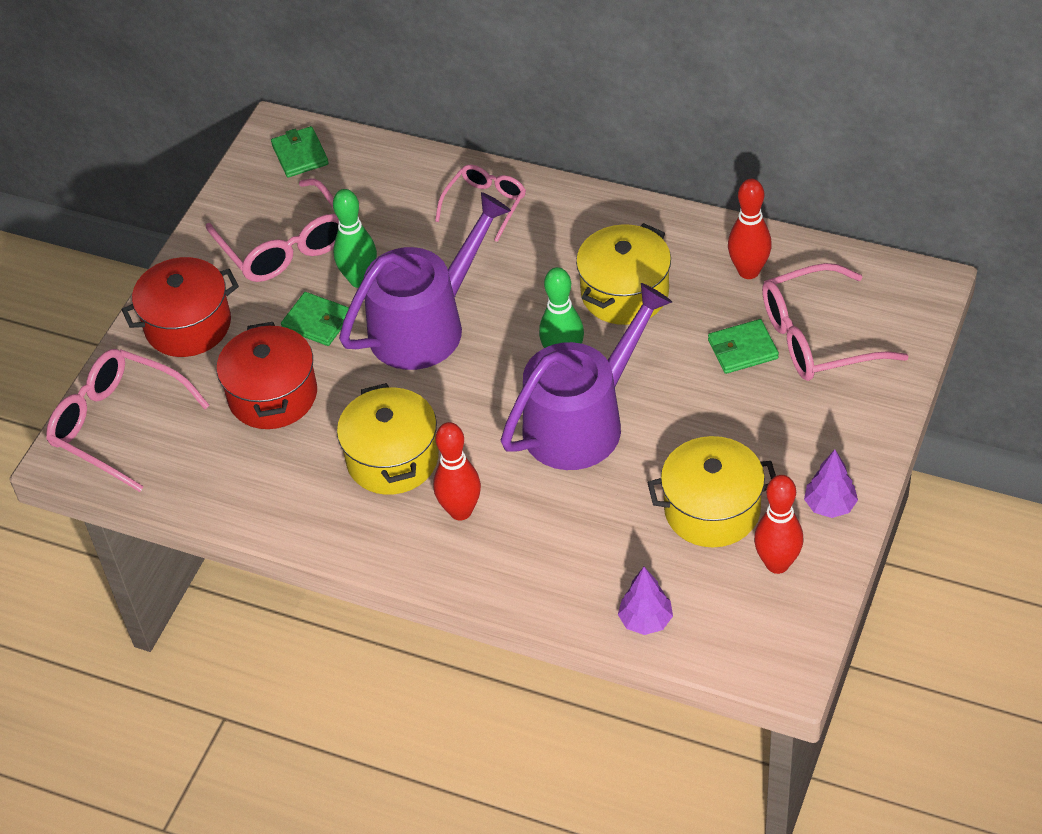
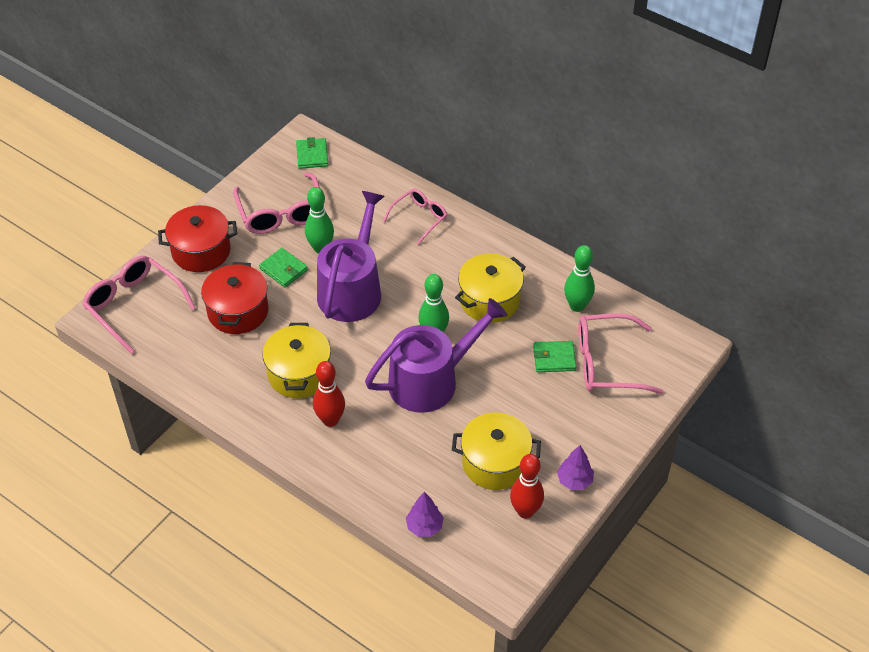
camera: 10 degrees right, 0 degrees up
(425, 325) = (352, 289): purple watering can -> purple watering can turned 45 degrees counterclockwise
(748, 271) = (577, 306): red bowling pin -> green bowling pin

